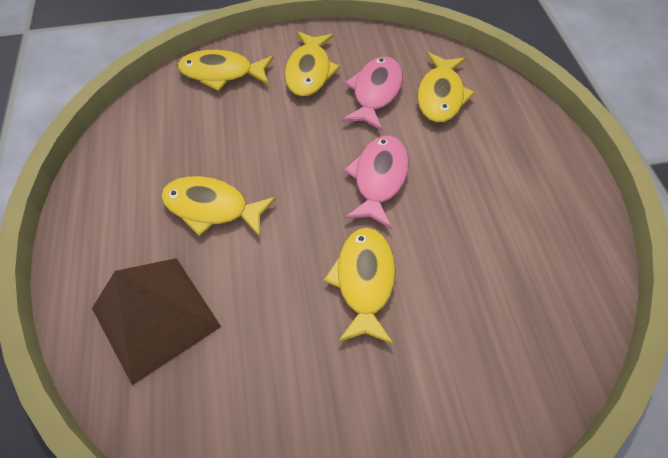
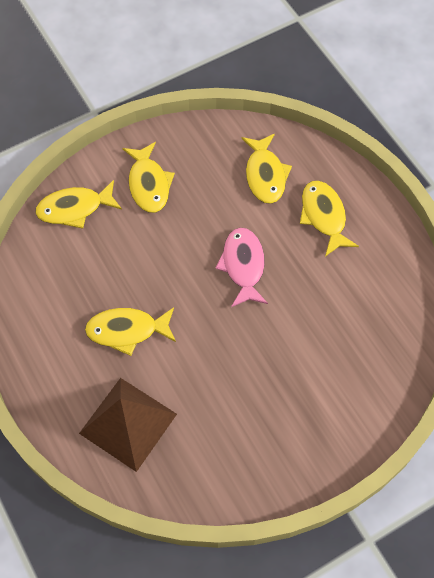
camera: 20 degrees left, 5 degrees up
(364, 281) = (262, 348): yellow fish -> yellow fish (324, 216)
(375, 93) = (211, 188): pink fish -> none

